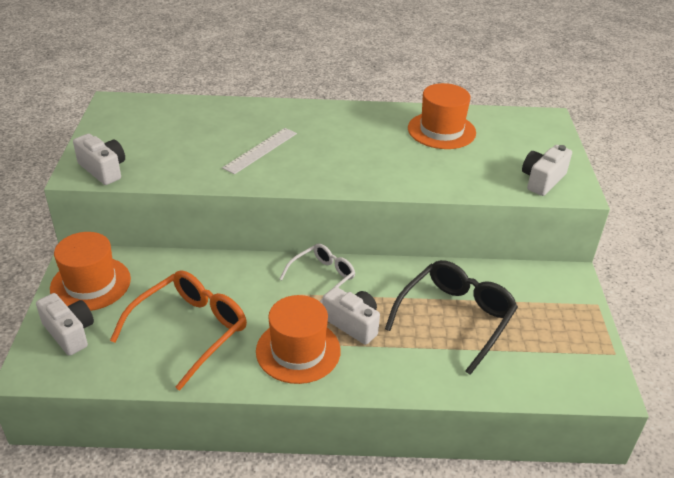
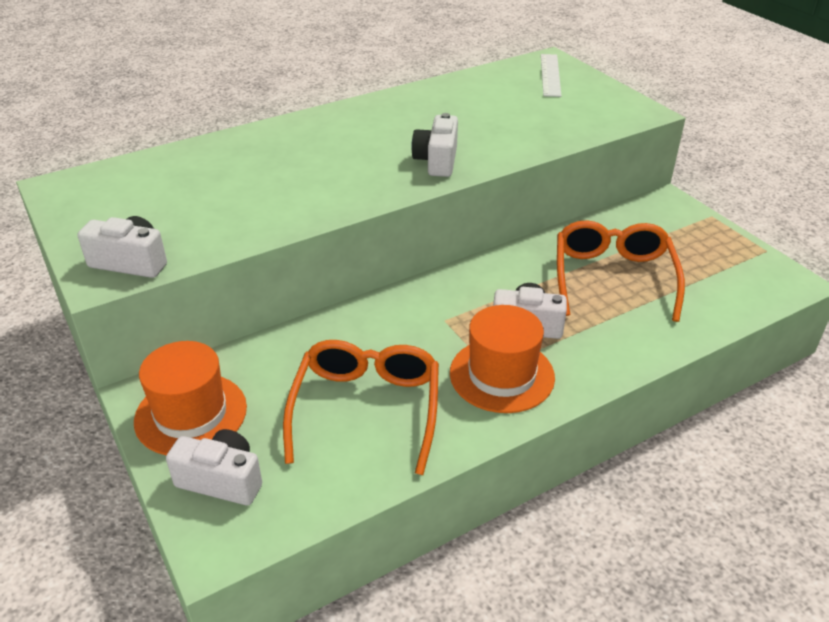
camera: 30 degrees left, 0 degrees up
(260, 150) = (303, 177): white ruler -> white ruler (550, 75)
(322, 277) = (450, 294): white glasses -> none
(441, 130) = (468, 99): orange hat -> none
(455, 318) = (613, 278): black glasses -> orange glasses
(542, 180) = (606, 112): white camera -> white camera (437, 161)

